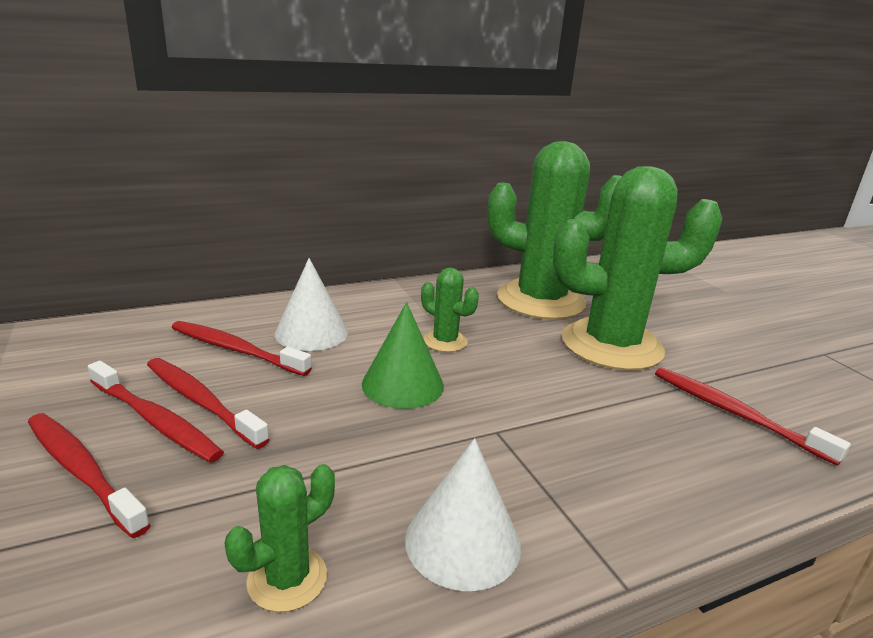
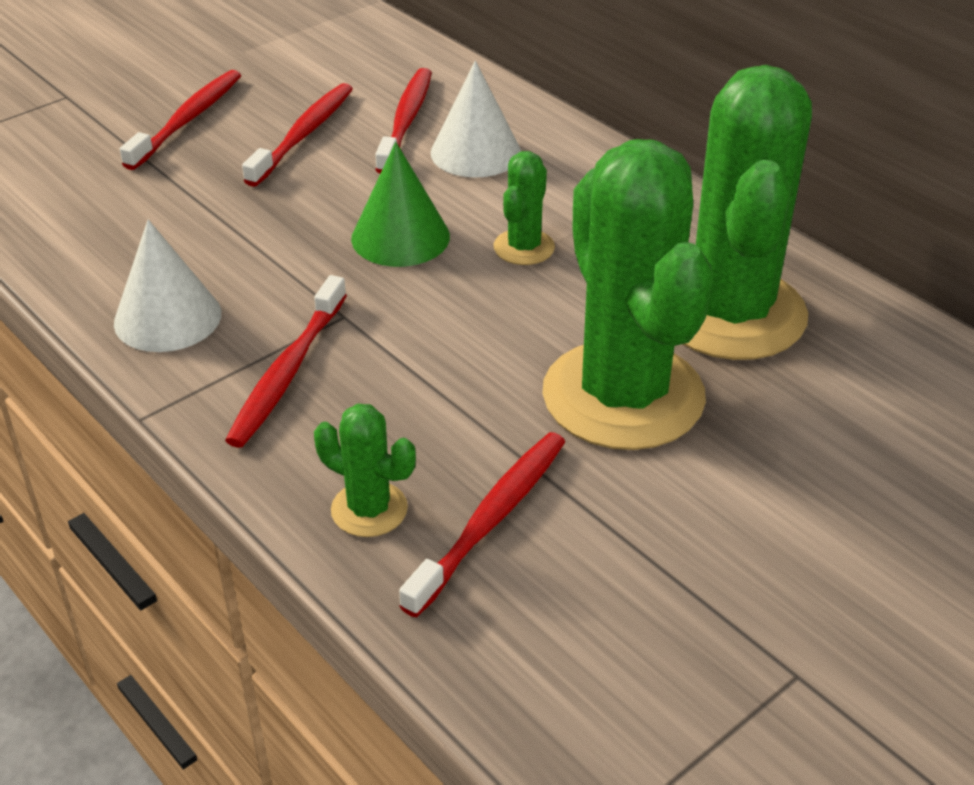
camera: 75 degrees right, 15 degrees up
(155, 420) = (264, 124): red toothbrush -> red toothbrush (288, 371)
(287, 579) = (105, 242): green cactus -> green cactus (369, 509)

